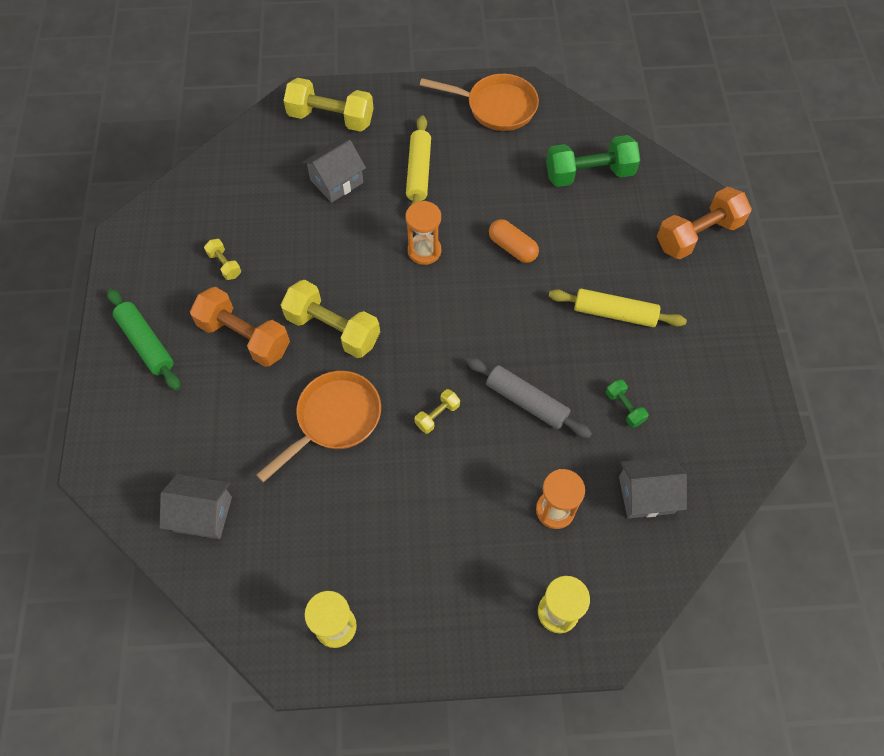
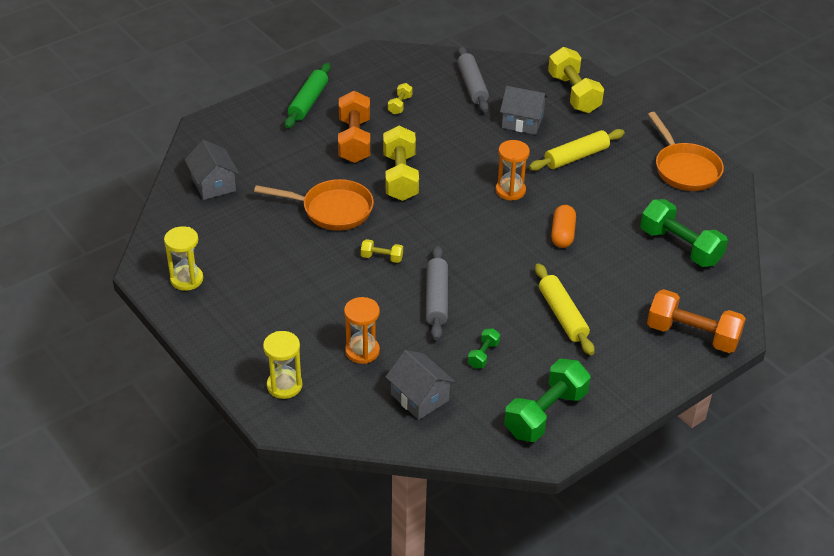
camera: 55 degrees right, 20 degrees down
(249, 187) = (472, 85): none -> grey rolling pin
(725, 402) = (545, 413): none -> green dumbbell

